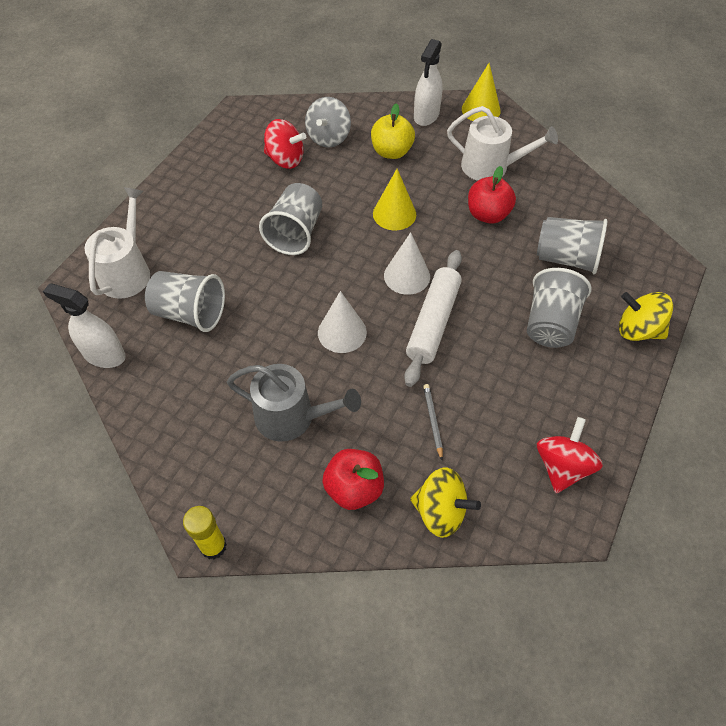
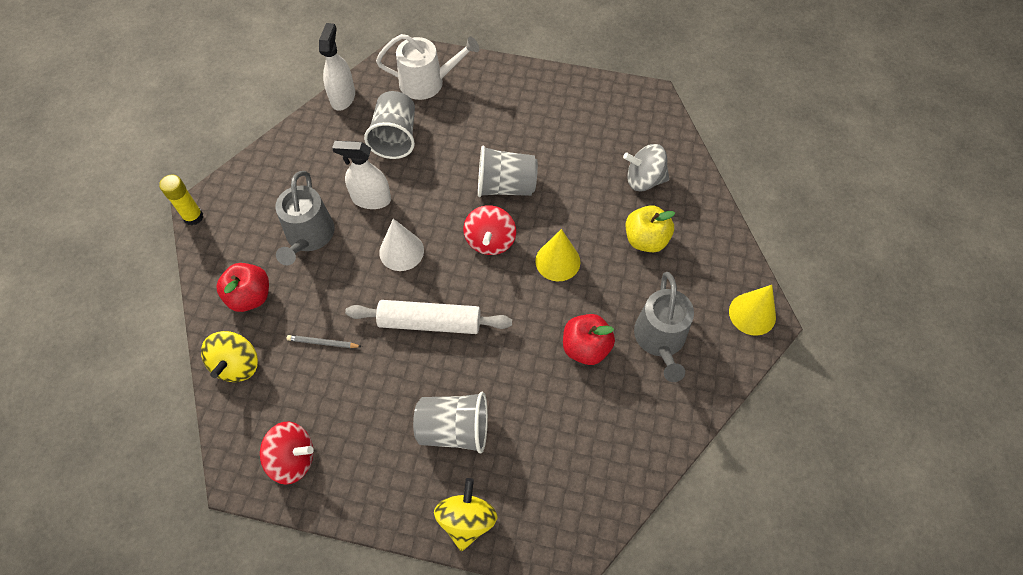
camera: 75 degrees right, 5 degrees up
(285, 159) = (598, 152): red spinning top -> red spinning top (490, 241)
(407, 276) = (480, 289): white cone -> none
(426, 115) = (717, 260): white spray bottle -> white spray bottle (371, 199)
(433, 421) = (323, 342): grey pencil -> grey pencil turned 150 degrees counterclockwise
(490, 167) = (660, 339): white watering can -> grey watering can
(566, 258) = (547, 436): grey cup -> none

